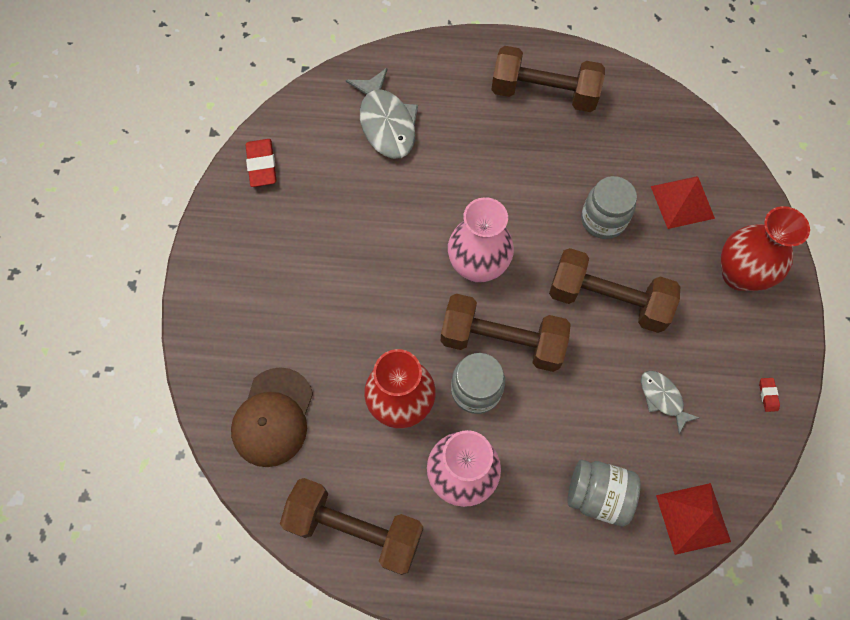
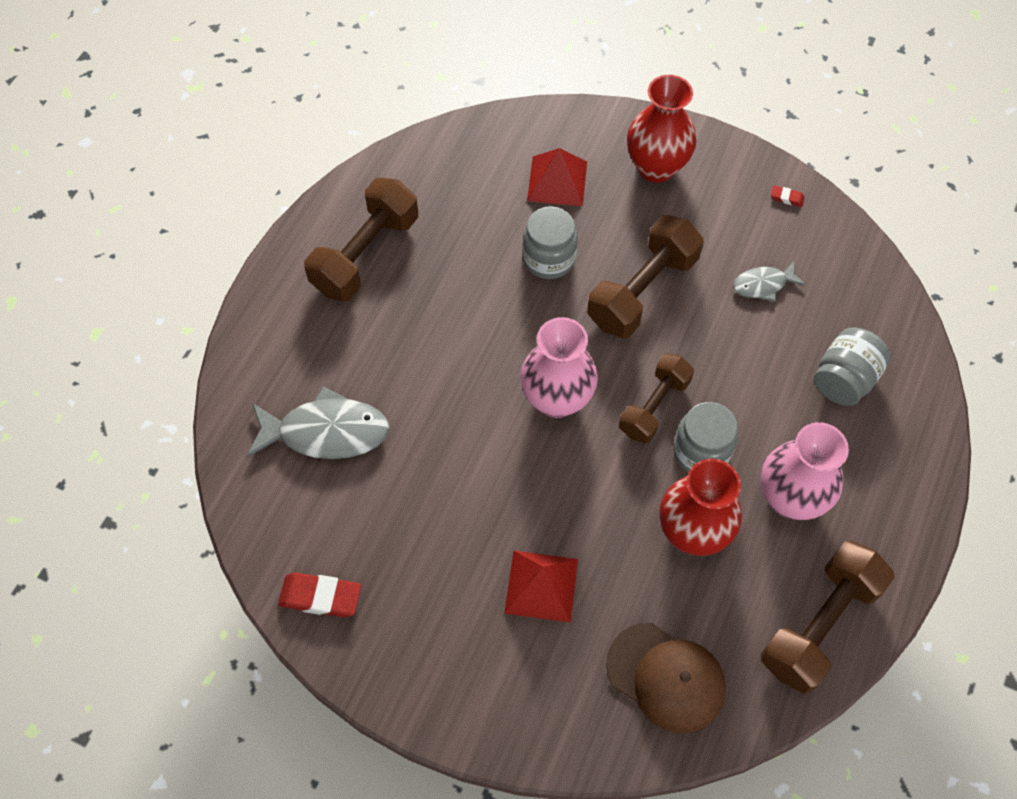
camera: 70 degrees left, 5 degrees down
(502, 341) = (654, 406): brown dumbbell -> brown dumbbell, size x0.66
(692, 518) = (887, 308): red pyramid -> red pyramid (541, 586)

